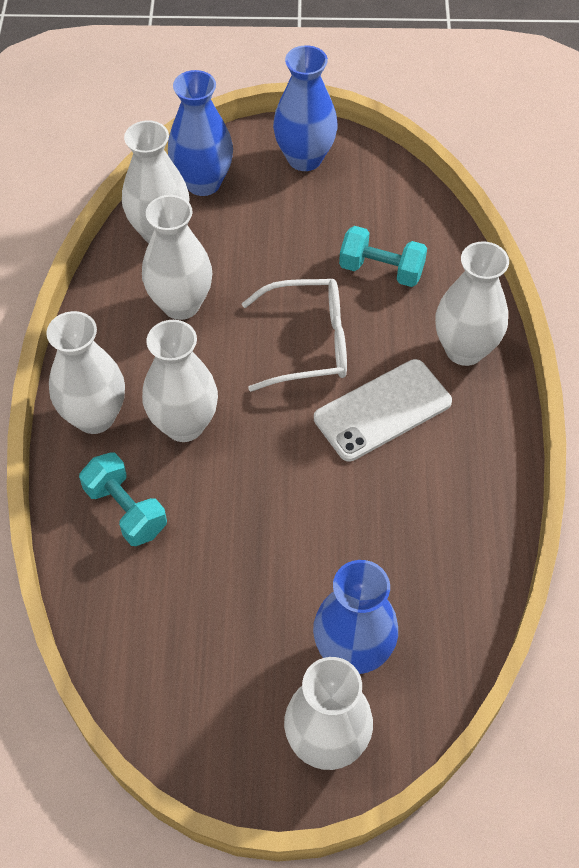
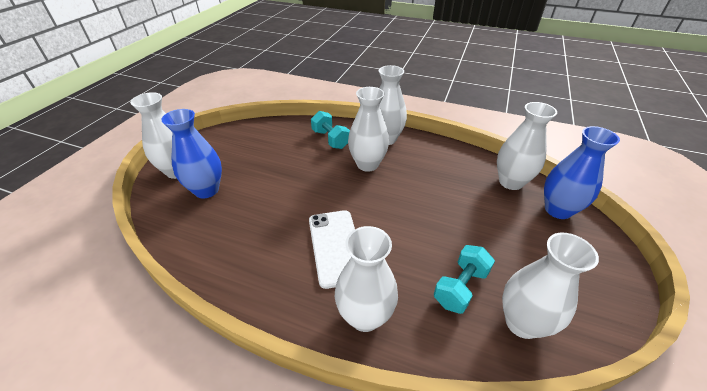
camera: 110 degrees right, 15 degrees down
(126, 510) = (330, 139): turquoise dumbbell -> turquoise dumbbell turned 75 degrees clockwise
(181, 304) = (450, 179): white vase -> white vase (522, 322)
(304, 158) = (592, 274): blue vase -> none
(309, 343) = (403, 226): white glasses -> none

